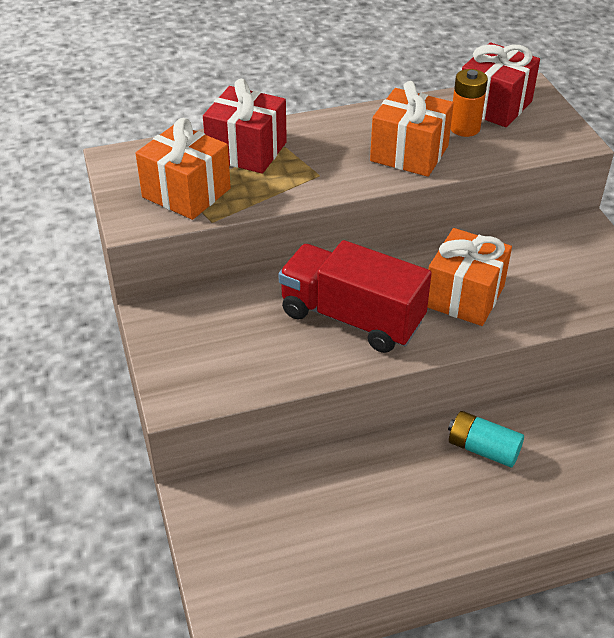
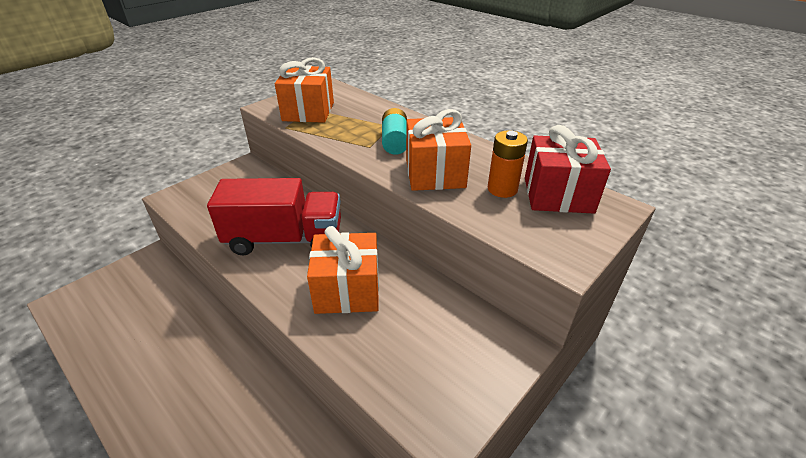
camera: 60 degrees right, 5 degrees down
(246, 151) = (371, 116): red gift -> none
(351, 318) = (285, 239): red truck -> red truck turned 90 degrees clockwise
(483, 449) = (240, 393): turquoise battery -> turquoise battery (395, 142)

